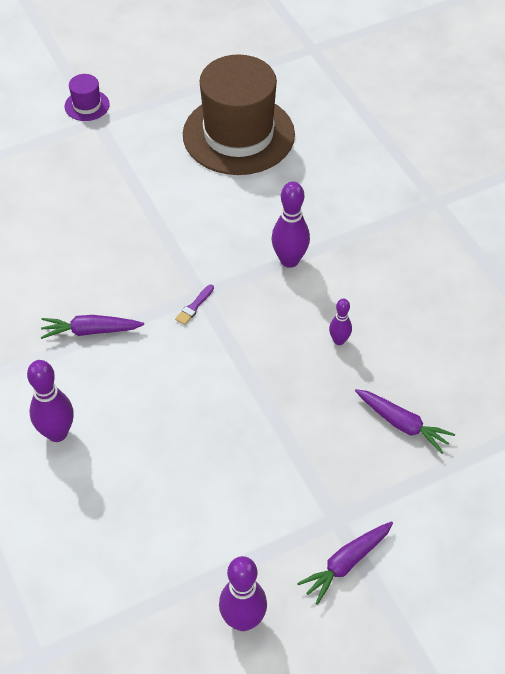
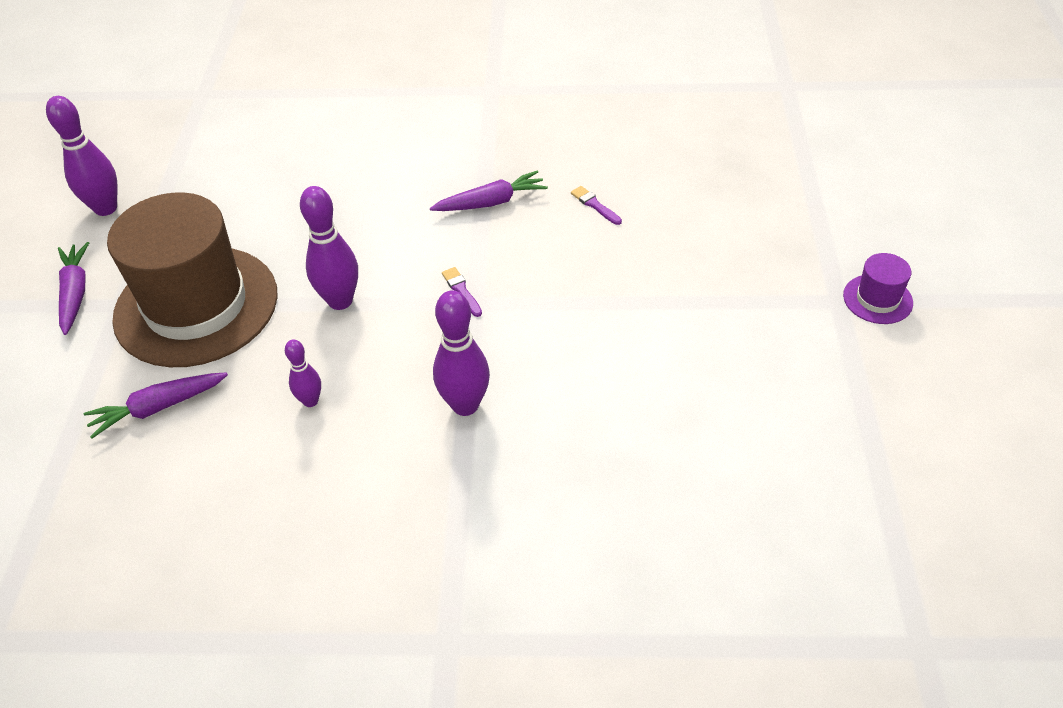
camera: 120 degrees right, 5 degrees down
(57, 433) = (390, 151): purple bowling pin -> purple bowling pin (340, 301)
(63, 267) = (594, 205): none -> purple brush
(90, 331) = (491, 202): purple carrot -> purple carrot turned 45 degrees clockwise
(238, 134) = (737, 444): brown hat -> brown hat (196, 306)

